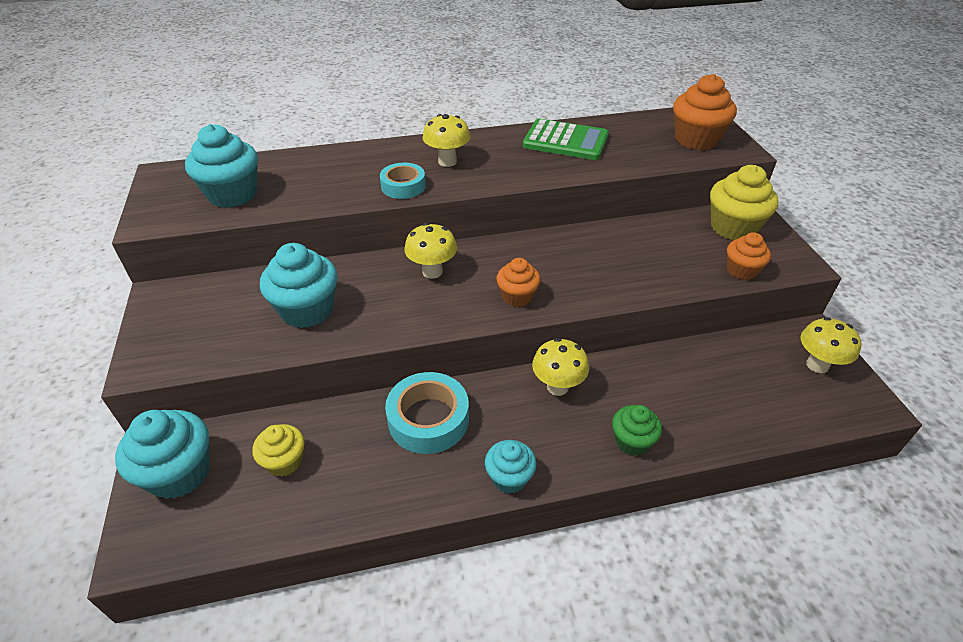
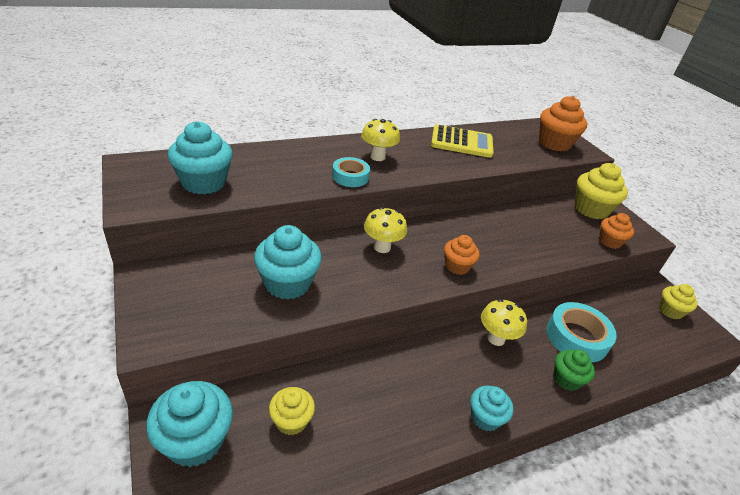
camera: 15 degrees left, 5 degrees down
(428, 419) = (403, 373): turquoise tape -> turquoise tape (576, 337)
(565, 141) = (461, 142): green calculator -> yellow calculator
(817, 365) = (670, 311): yellow mushroom -> yellow cupcake

